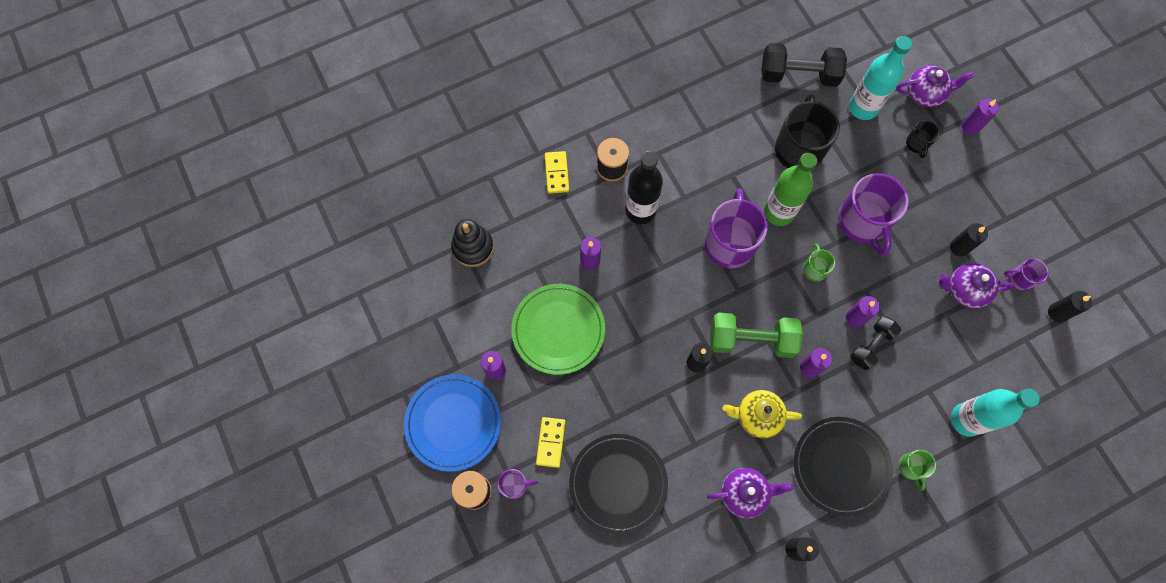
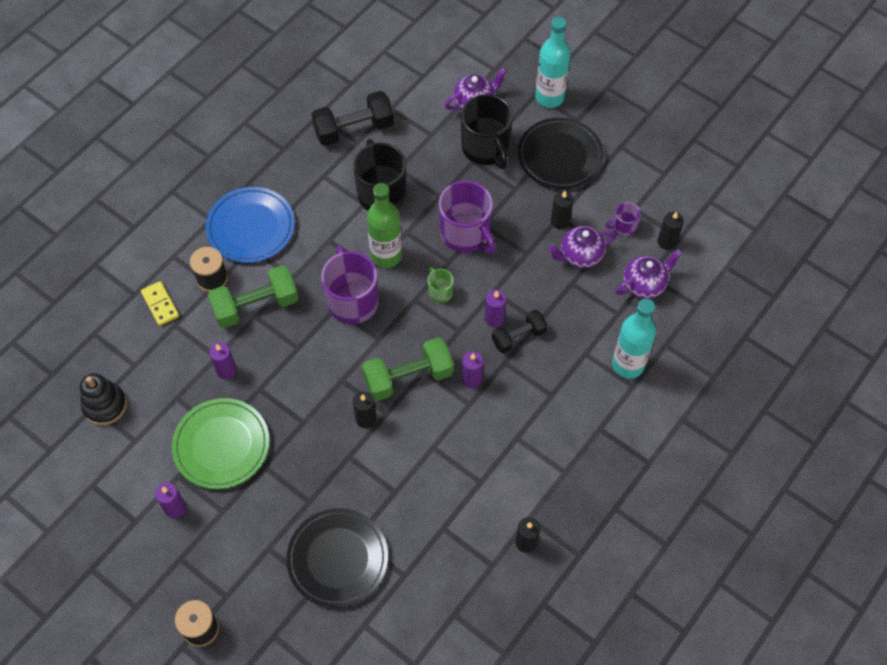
camera: 25 degrees left, 10 degrees down
(453, 423) = (153, 574): blue plate -> blue plate (251, 227)
(515, 485) = (238, 604): purple mug -> none
(550, 442) = (257, 550): yellow domino -> none
(640, 210) = (256, 306): black bottle -> green dumbbell
(744, 493) = (459, 515): purple teapot -> purple teapot (644, 284)
(757, 416) = (442, 442): yellow teapot -> none
(841, 466) = (535, 452): black plate -> black plate (560, 156)
(863, 107) = (424, 135): turquoise bottle -> turquoise bottle (549, 97)
(871, 345) = (518, 337): black dumbbell -> black dumbbell turned 45 degrees clockwise
(911, 467) = (597, 426): green mug -> none
(917, 144) = (486, 148): black mug -> black mug, size x2.10
(970, 127) = (526, 115): purple candle -> none

